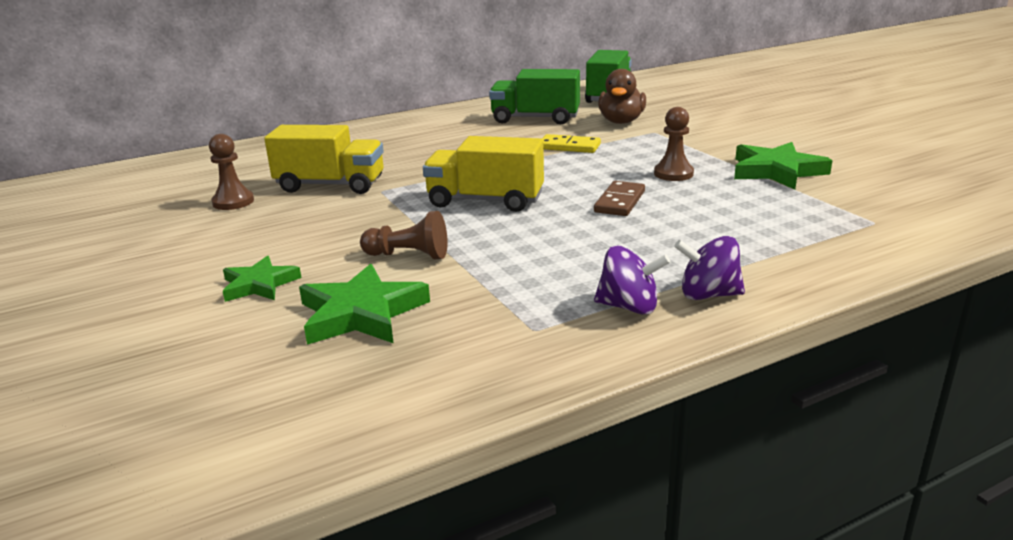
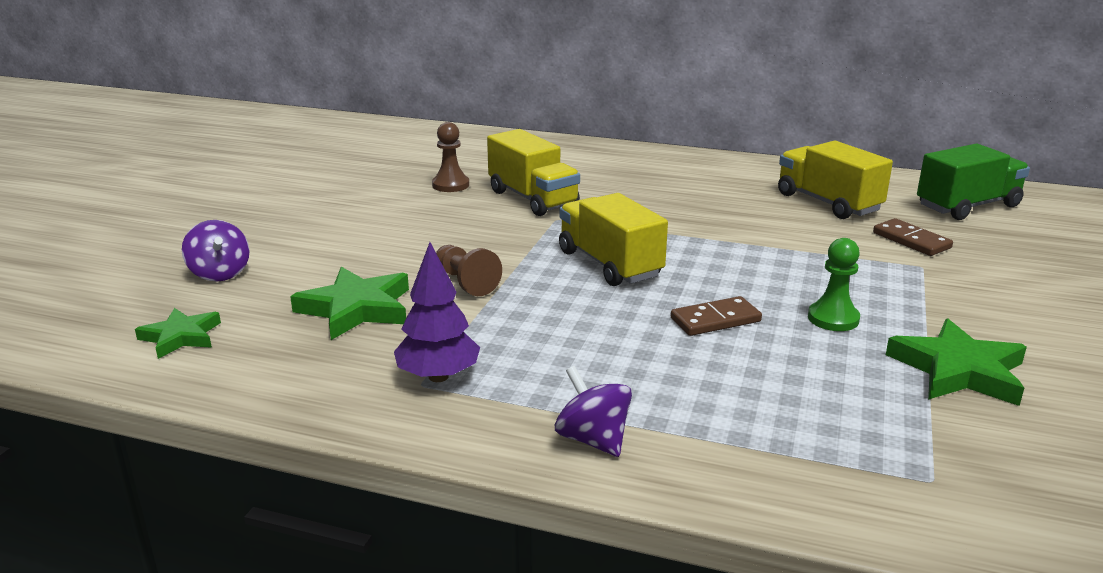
camera: 45 degrees right, 0 degrees up
(259, 284) = (348, 256): green star -> green star (181, 337)
(535, 119) = (828, 203): green truck -> yellow truck
(535, 318) = (438, 377): none -> purple tree
(569, 147) = (794, 245): yellow domino -> none
(621, 122) = (911, 240): brown duck -> brown domino
(629, 307) = (514, 409): purple spinning top -> purple spinning top (220, 273)
(673, 174) = (833, 318): brown pawn -> green pawn

